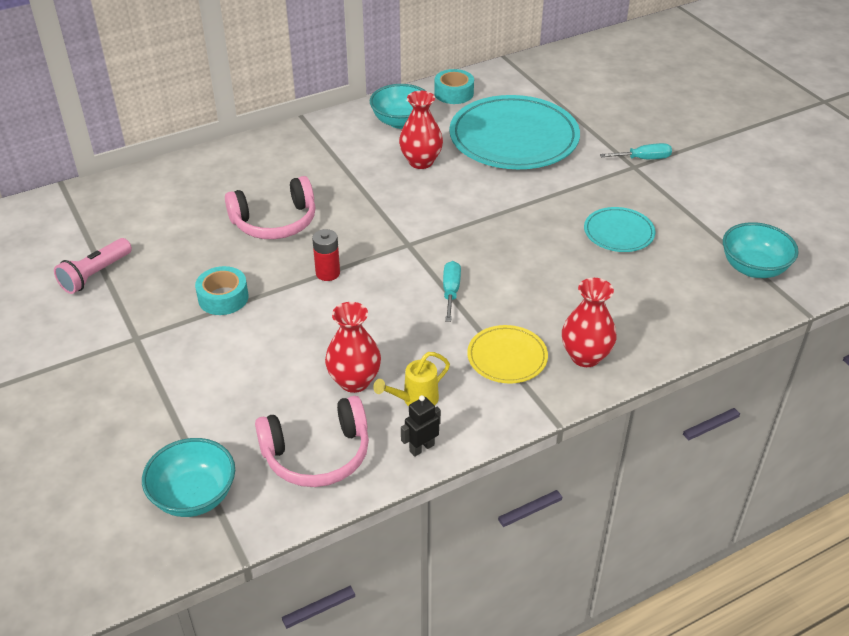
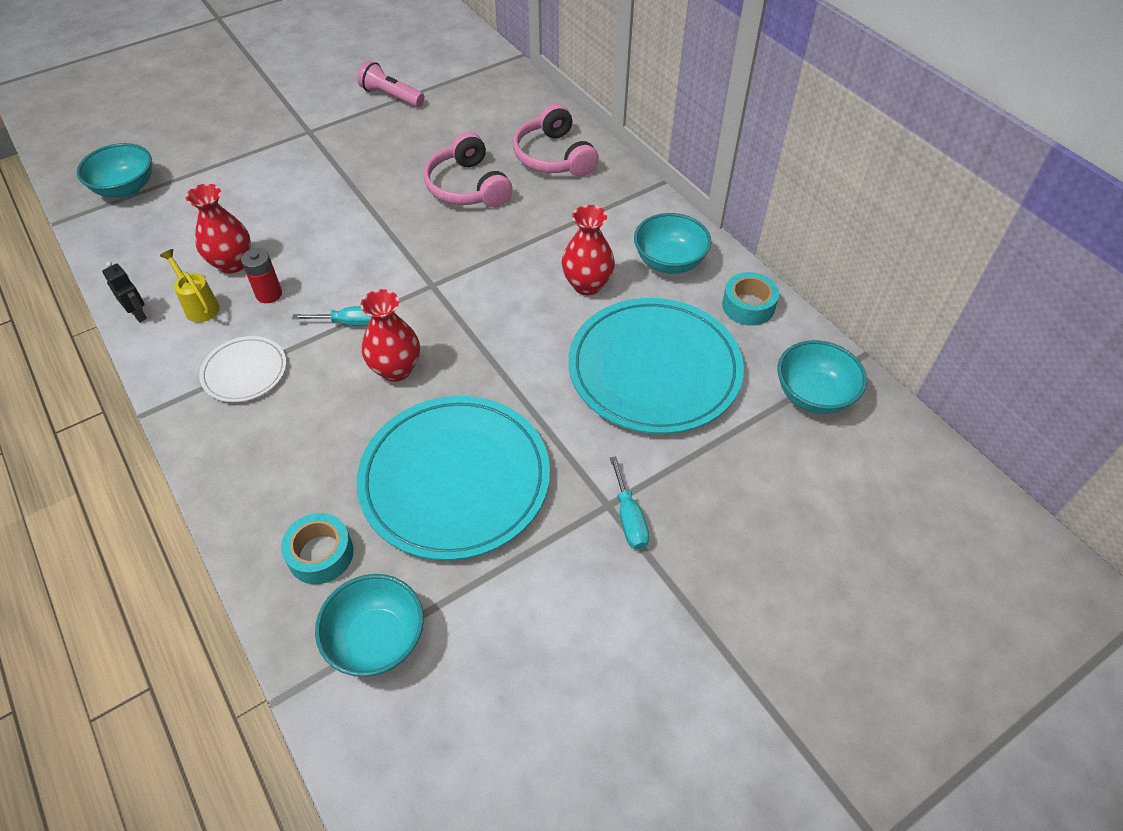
camera: 85 degrees right, 10 degrees up
(223, 298) = (355, 170): turquoise tape -> turquoise tape (320, 554)
(317, 454) = (149, 249): pink headphones -> pink headphones (554, 157)
(328, 273) = (386, 231): red battery -> red battery (269, 294)
(507, 357) = (245, 372): yellow plate -> white plate
(539, 79) = (813, 395): none -> turquoise bowl
(585, 356) = (234, 439): red vase -> red vase (396, 369)
(618, 232) = (455, 480): turquoise plate -> turquoise plate, size x2.05

